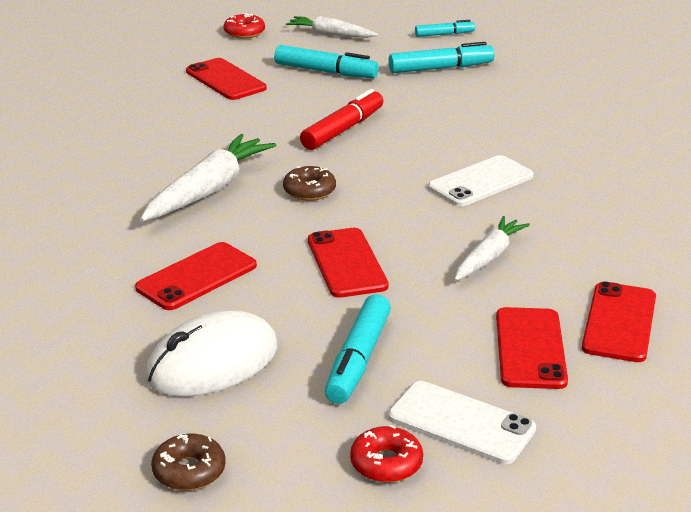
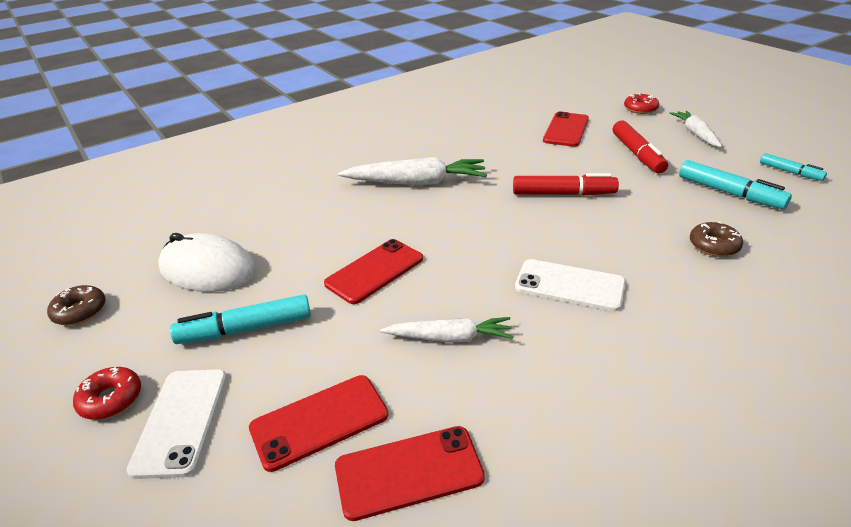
camera: 60 degrees right, 5 degrees up
(196, 277) = (306, 222): red phone -> none
(309, 191) = (459, 216): brown donut -> brown donut (714, 246)
(325, 72) = (637, 154): turquoise marker -> red marker

